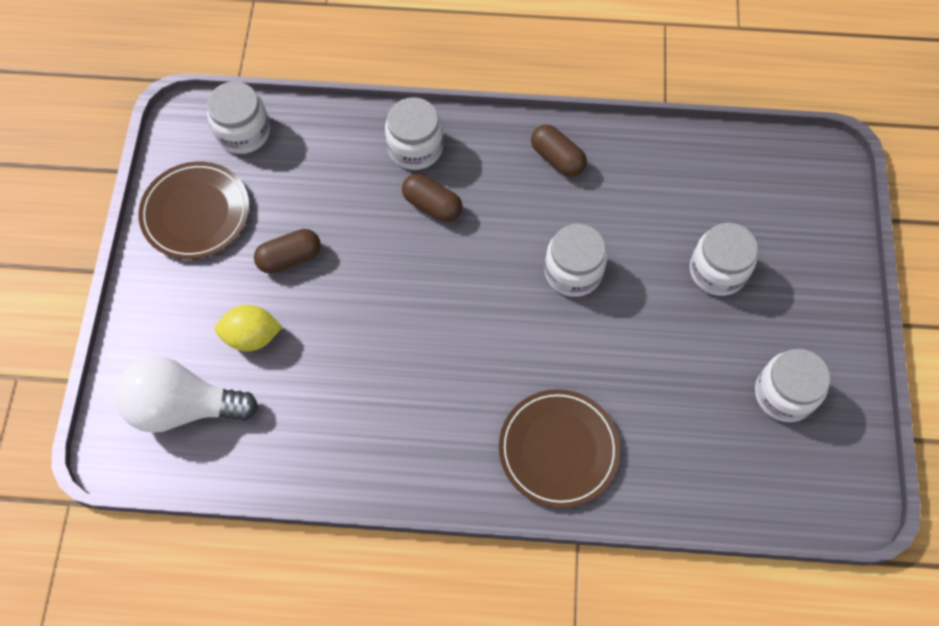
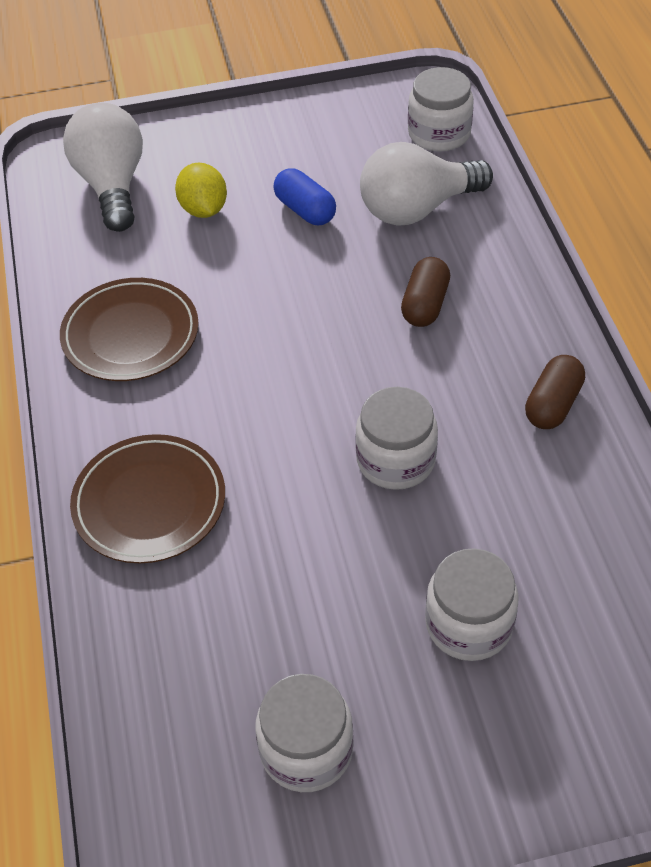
camera: 75 degrees right, 15 degrees down
(196, 213) = (326, 130): brown plate -> brown plate (130, 334)
(289, 258) = (305, 210): brown capsule -> blue capsule
(325, 176) = (417, 208): none -> white light bulb
(415, 147) = (494, 270): white jar -> none

